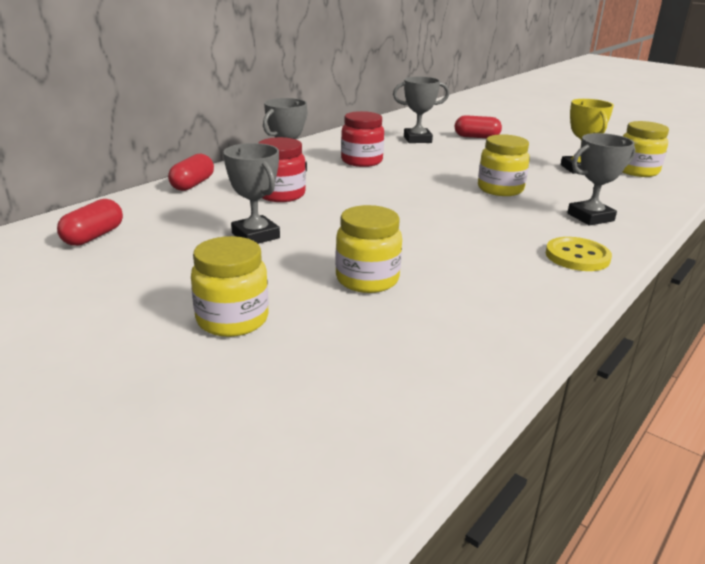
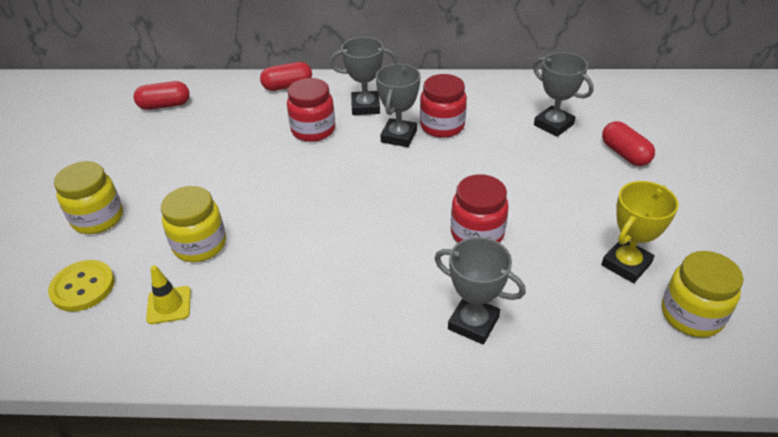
camera: 55 degrees right, 15 degrees up
(255, 235) = (226, 160): grey trophy -> grey trophy (399, 136)
(437, 316) = (169, 305): none -> yellow traffic cone
(500, 189) = (477, 233): yellow jar -> red jar
(577, 256) = (356, 345): yellow button -> yellow button (83, 287)

